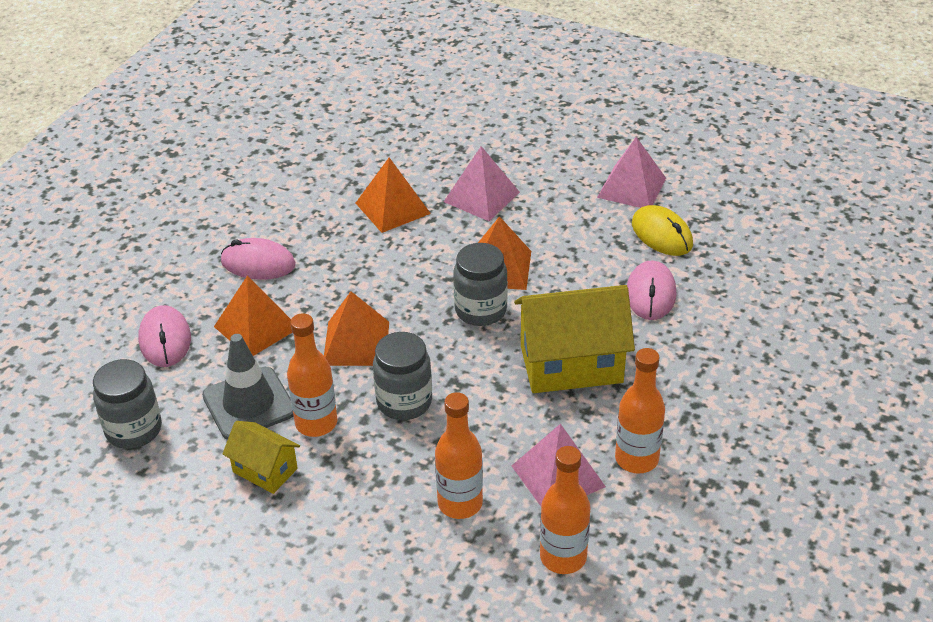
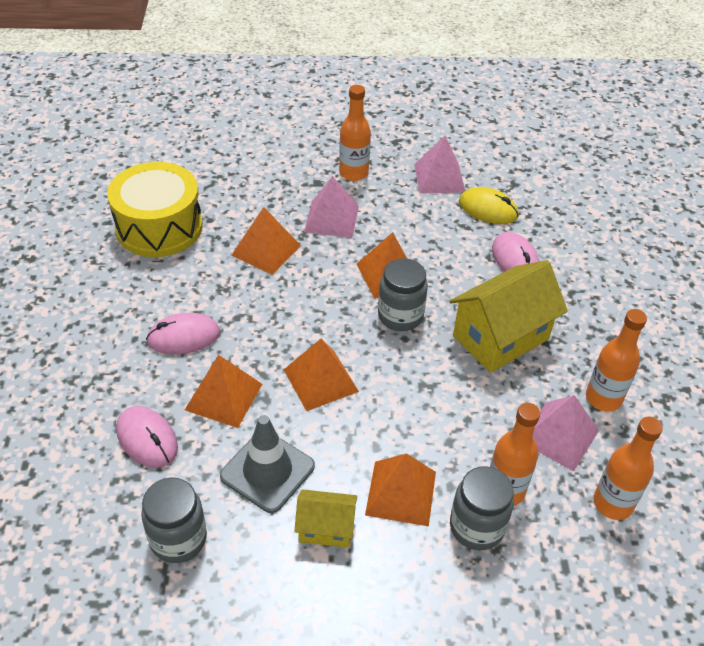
camera: 30 degrees left, 5 degrees up
(306, 158) = (159, 227): none -> yellow drum
(316, 423) = (339, 466): orange bottle -> orange bottle (353, 173)
(356, 467) = (401, 493): none -> orange pyramid
(404, 402) = (397, 418): grey jar -> grey jar (476, 527)

